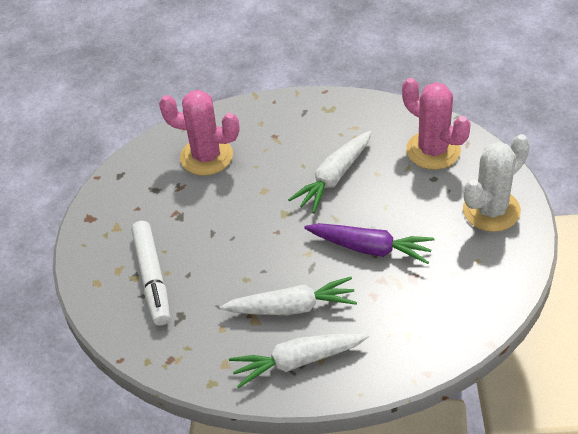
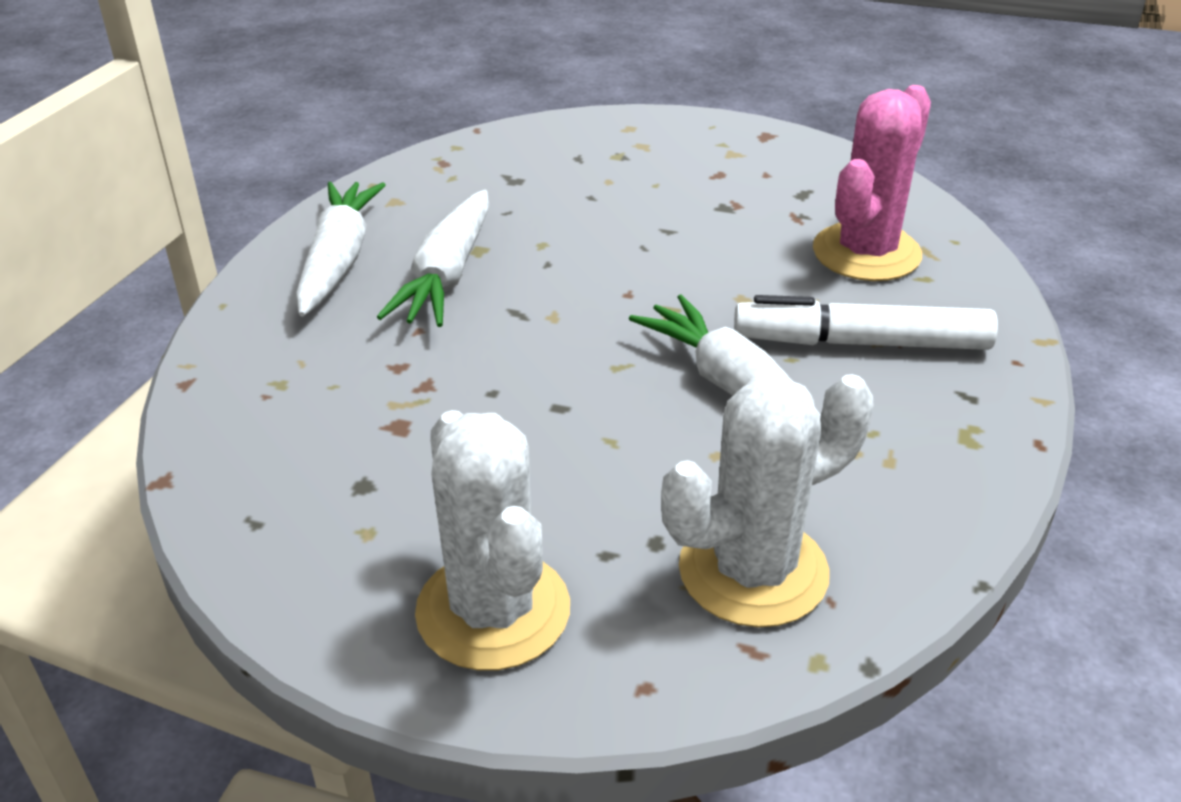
camera: 105 degrees right, 10 degrees down
(152, 278) = (606, 167): white marker -> white marker (861, 343)
(370, 248) = (511, 390): purple carrot -> none
(433, 150) = (753, 571): pink cactus -> white cactus

